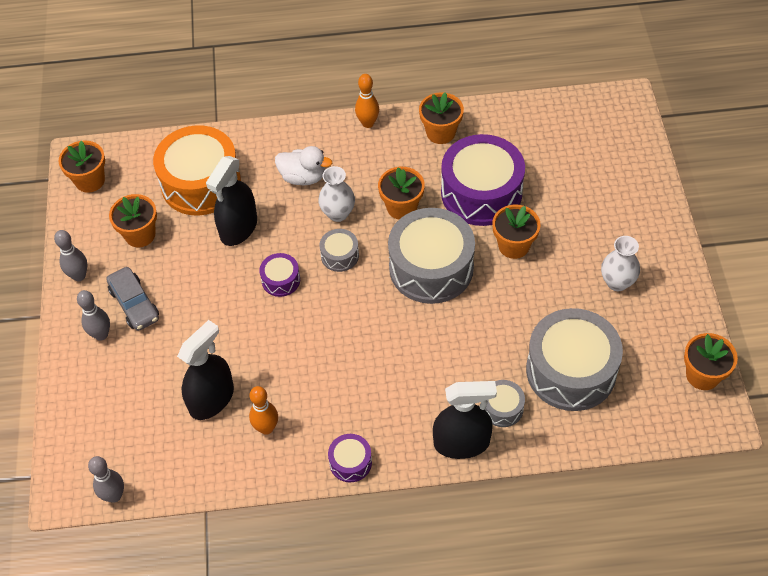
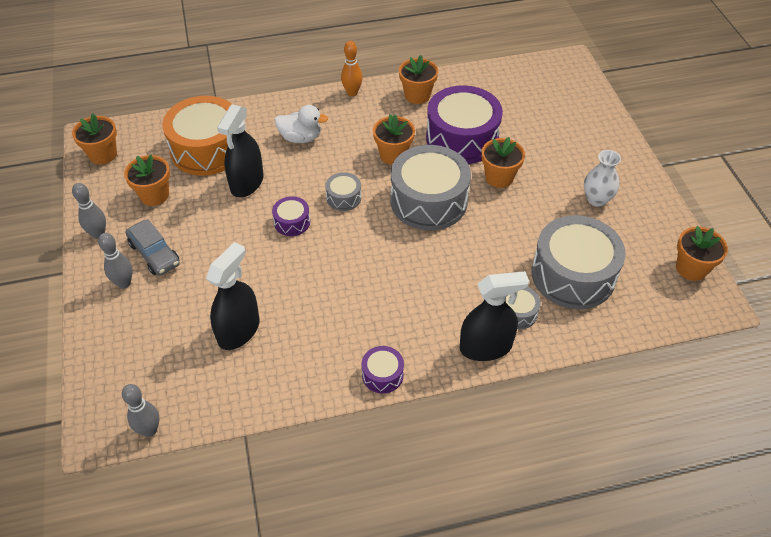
camera: 10 degrees left, 5 degrees down
(266, 428) = (296, 351): orange bowling pin -> none
(338, 213) = (336, 164): white vase -> none

